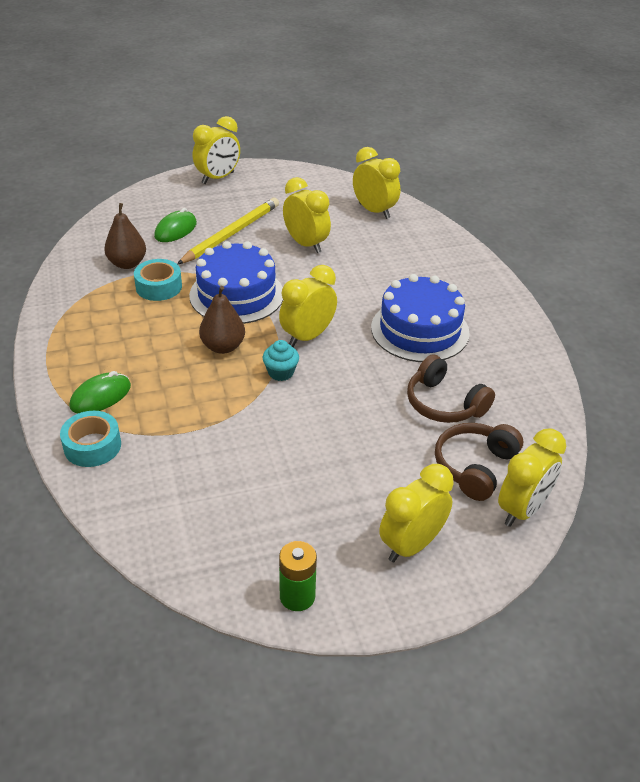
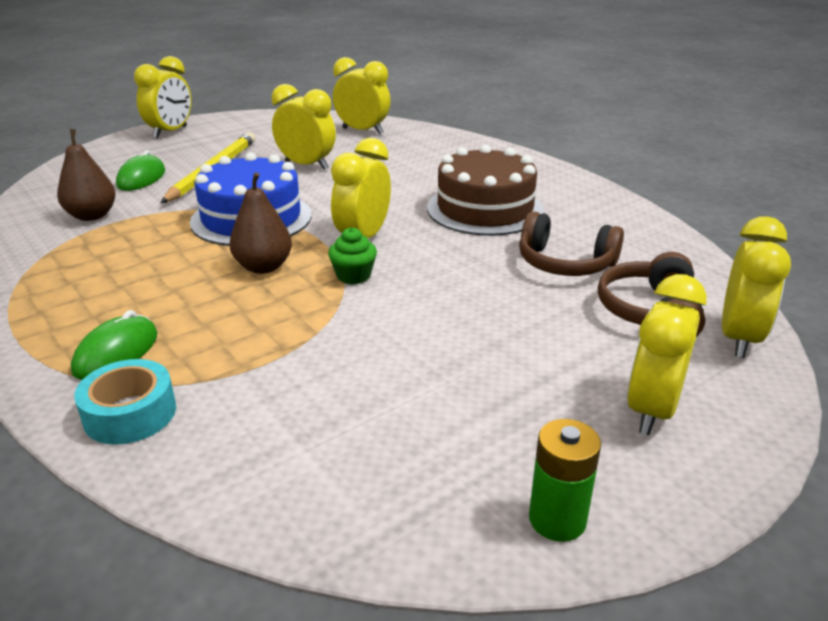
camera: 20 degrees left, 10 degrees down
(159, 287) = (146, 229): turquoise tape -> none
(281, 372) = (353, 276): turquoise cupcake -> green cupcake
(420, 330) = (485, 209): blue cake -> brown cake

